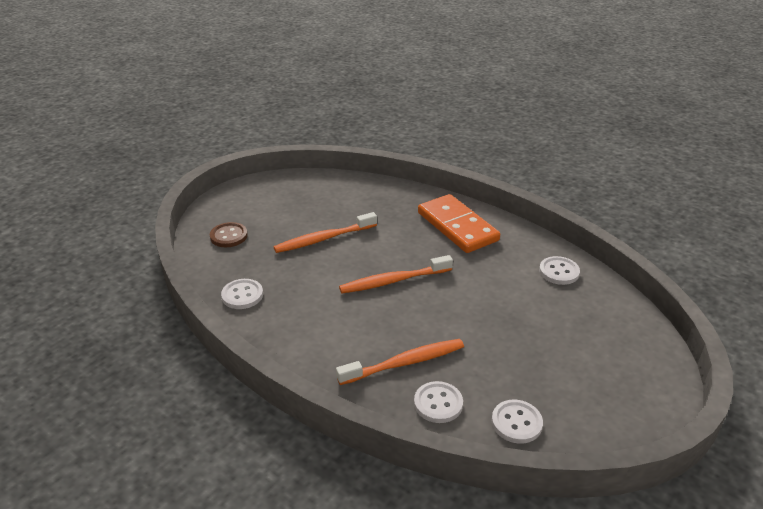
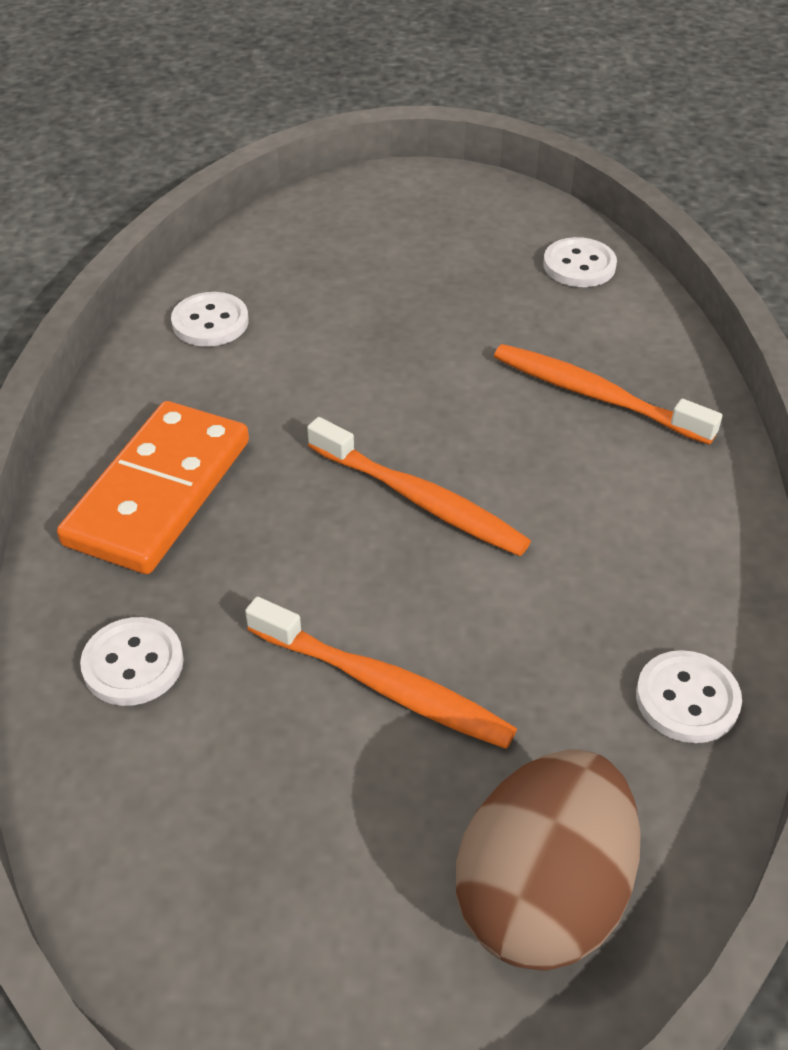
camera: 125 degrees left, 10 degrees up
(229, 236) = (542, 895): brown button -> brown egg
(438, 403) = (628, 335): white button -> white button (133, 664)

